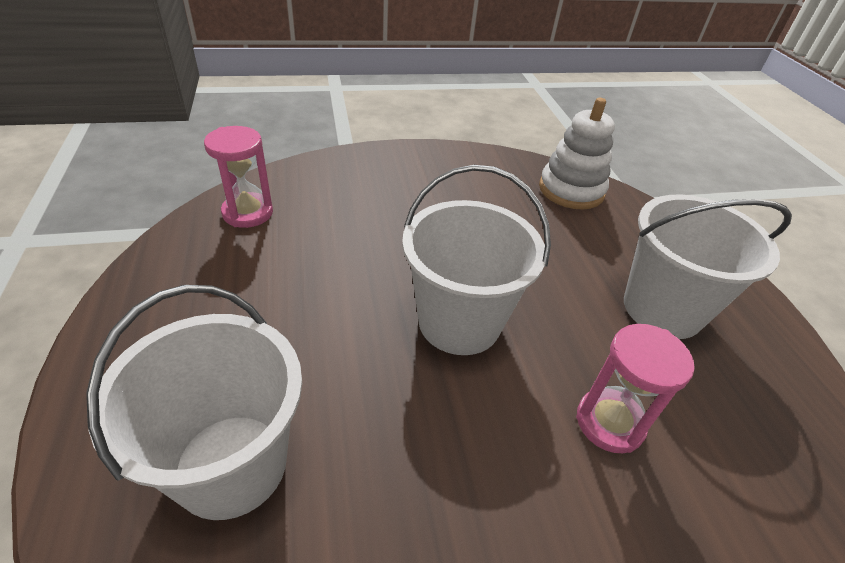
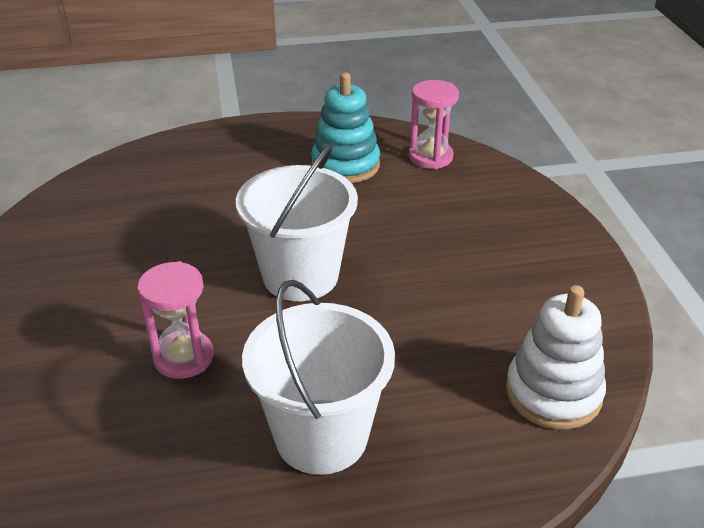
camera: 95 degrees right, 5 degrees down
(231, 464) = (187, 181): white bucket -> none
(242, 279) = (345, 165): none -> turquoise stacking toy

